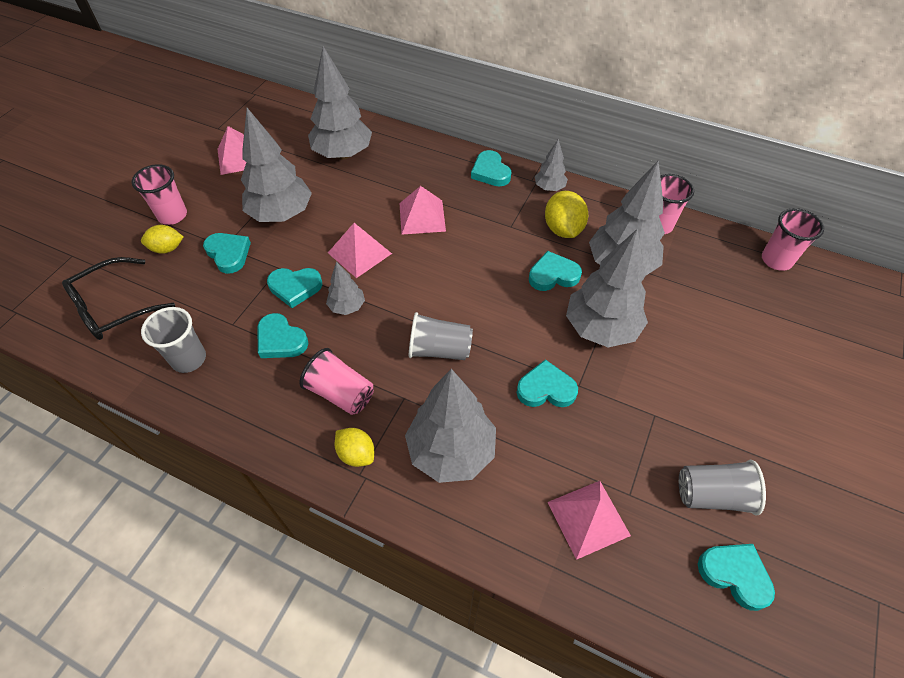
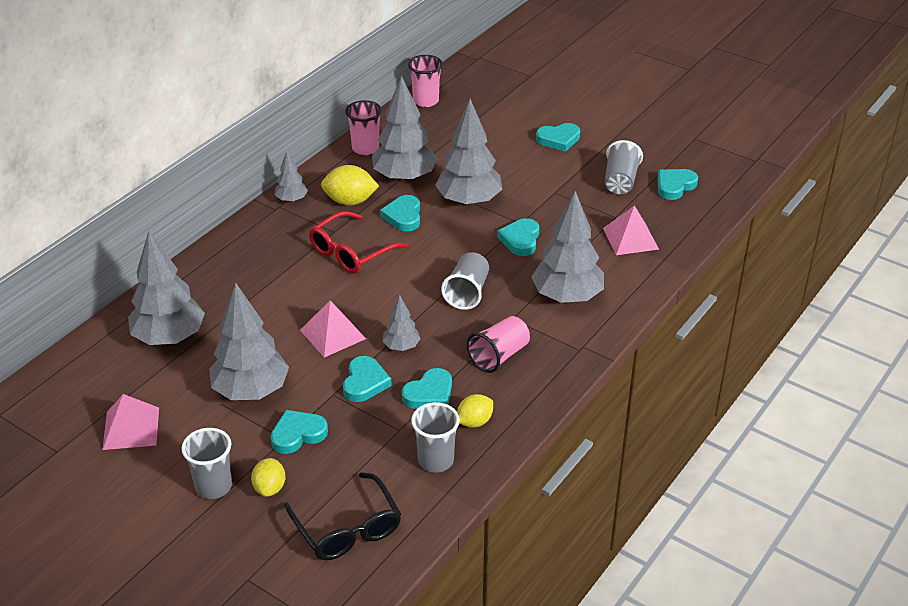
camera: 80 degrees left, 15 degrees down
(172, 215) = (213, 486): pink cup -> grey cup
(356, 454) = (560, 350): yellow lemon -> yellow lemon (474, 422)
(422, 217) = (298, 287): pink pyramid -> none
(482, 244) = (351, 252): none -> red glasses
(490, 172) = (251, 233): turquoise heart -> turquoise heart (558, 139)

